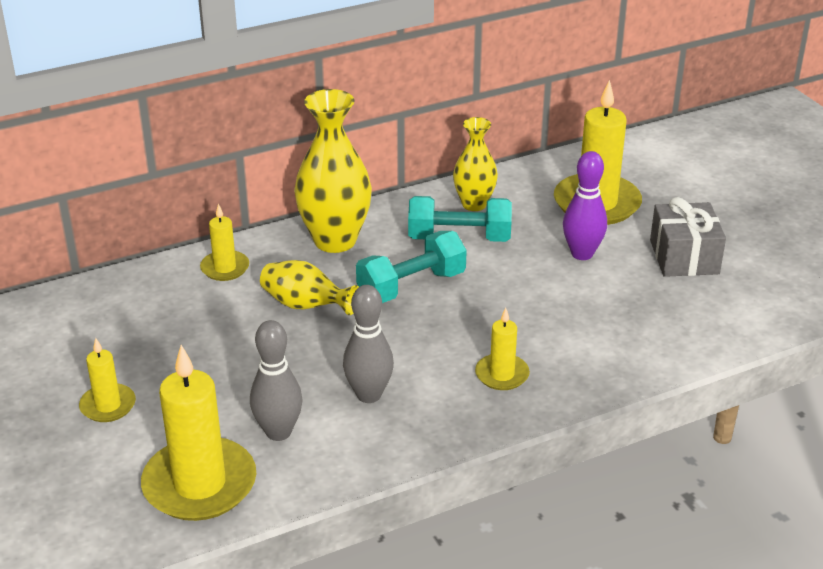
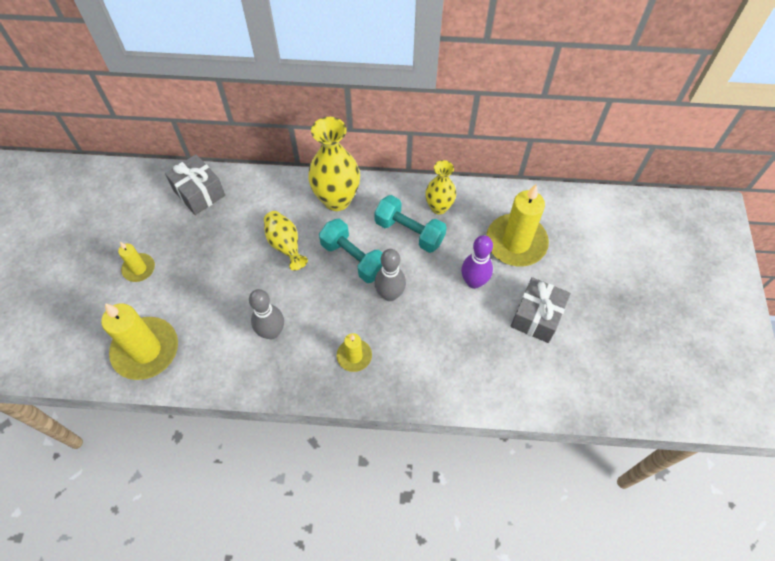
camera: 30 degrees right, 25 degrees up
(129, 298) = (199, 193): none -> grey gift
(225, 268) = (263, 193): yellow candle -> none
(278, 432) = (207, 334): grey bowling pin -> grey bowling pin (390, 294)
(411, 286) = (353, 258): turquoise dumbbell -> turquoise dumbbell turned 45 degrees clockwise

